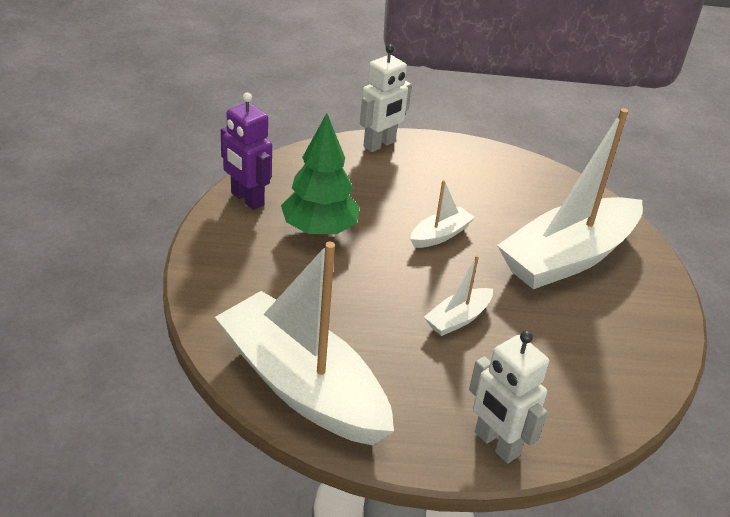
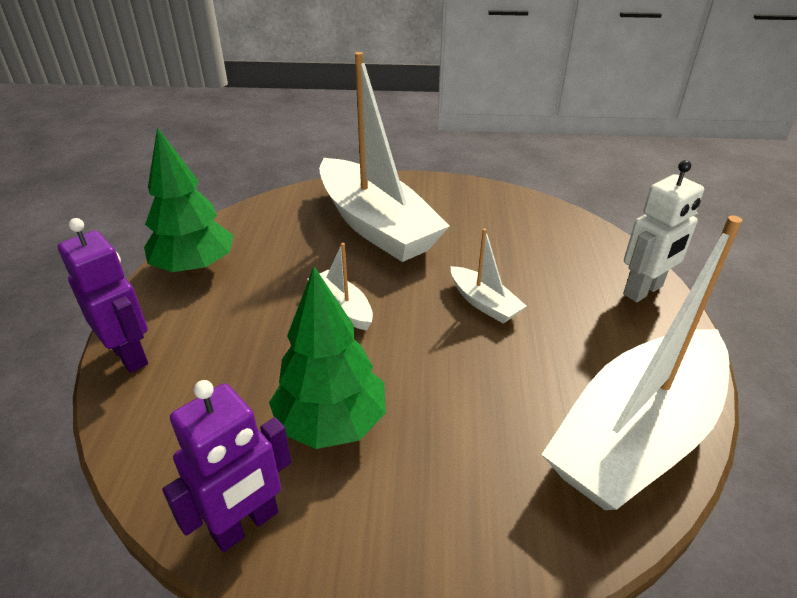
camera: 85 degrees left, 0 degrees up
(380, 144) = (130, 355): white robot -> purple robot
(480, 160) = (195, 267): none -> green tree

